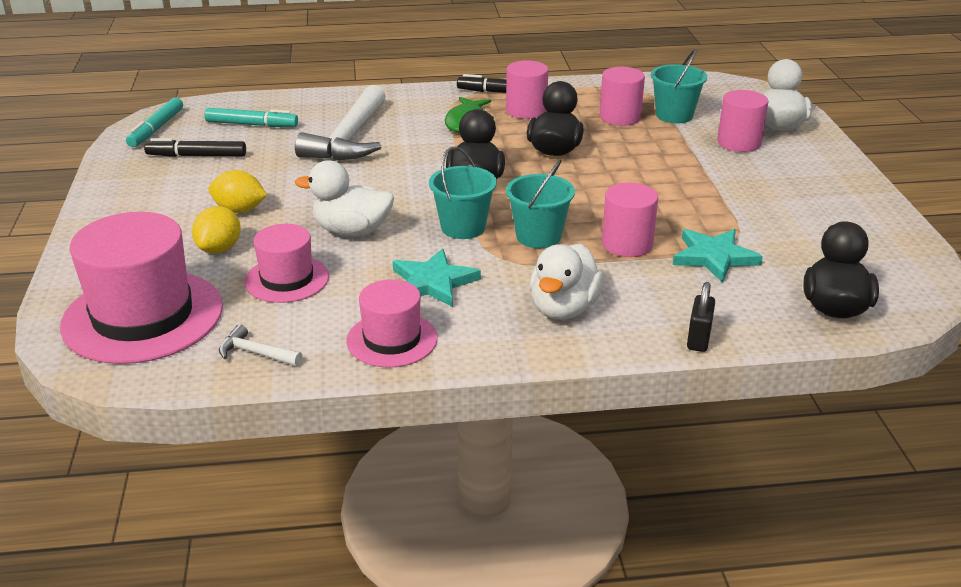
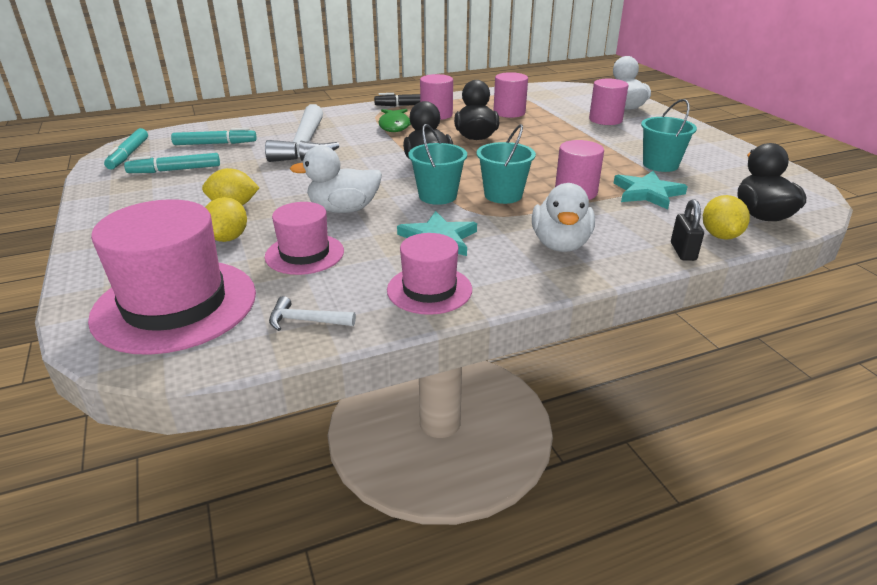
camera: 15 degrees left, 0 degrees up
(196, 156) = (175, 170): black marker -> turquoise marker
(674, 115) = (547, 108): turquoise bucket -> turquoise bucket (660, 165)
(760, 326) = (720, 235): none -> yellow lemon

